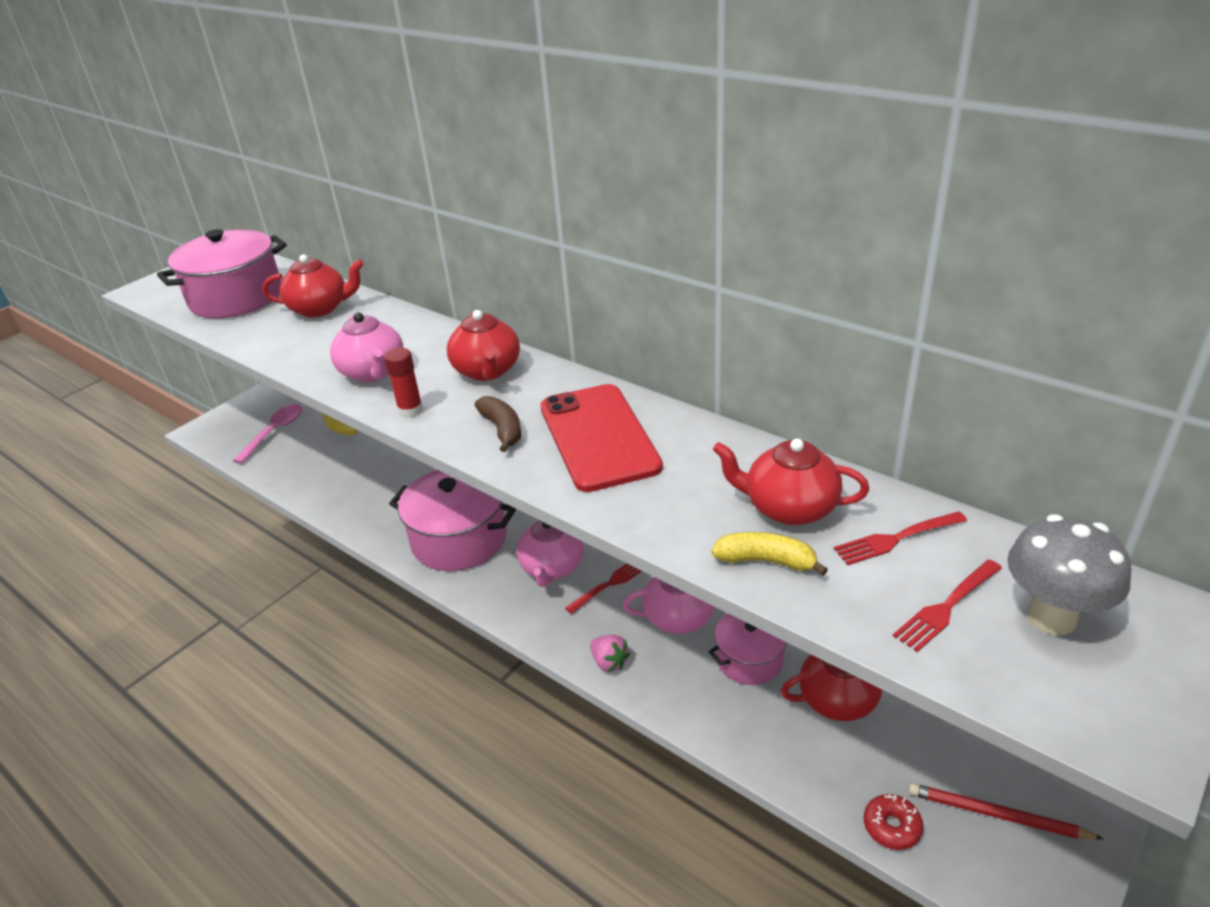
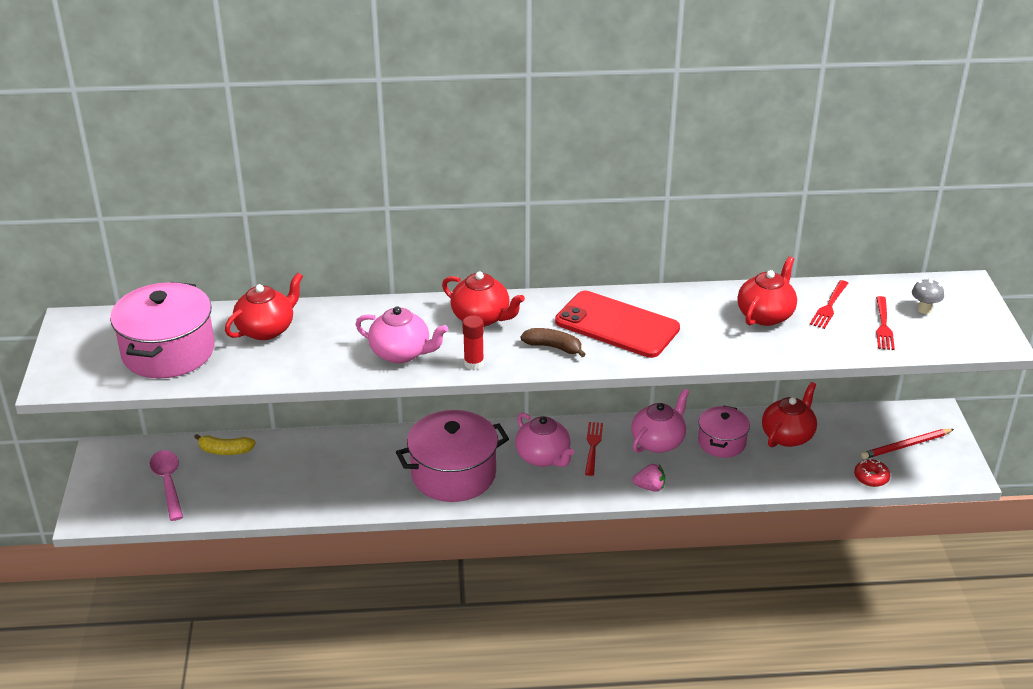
camera: 45 degrees left, 0 degrees up
(766, 561) = (789, 344): yellow banana -> none
(789, 508) = (765, 315): red teapot -> red teapot turned 150 degrees clockwise
(1051, 617) = (924, 310): grey mushroom -> grey mushroom, size x0.54

